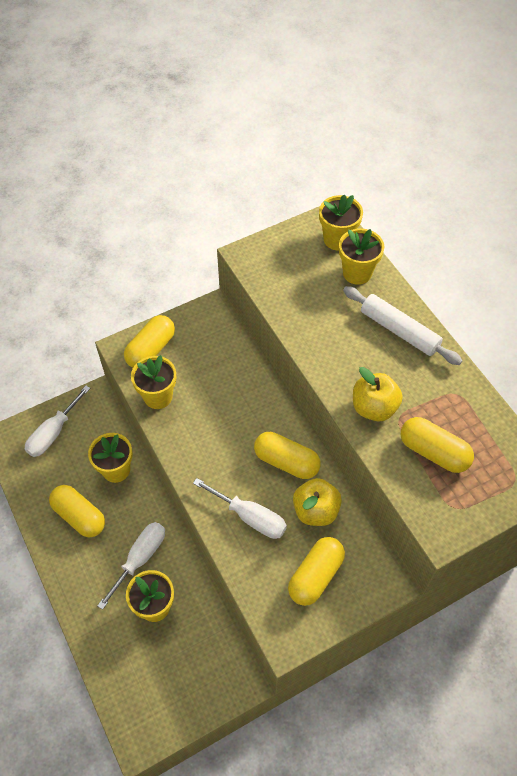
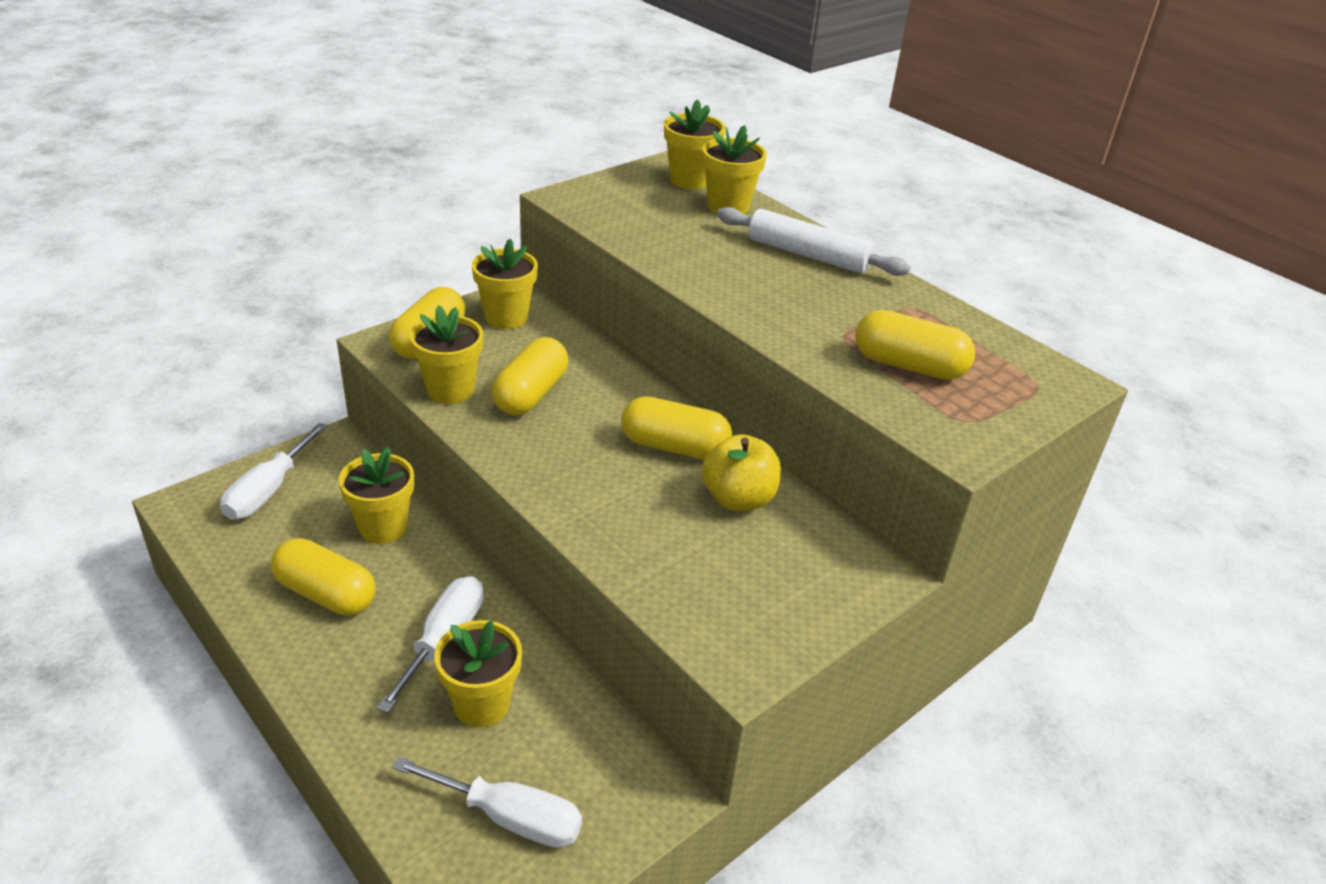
camera: 15 degrees left, 20 degrees down
(202, 331) = (506, 317): none -> yellow flower pot
(250, 517) = (635, 516): white screwdriver -> white screwdriver (509, 817)
(316, 576) = (764, 578): yellow capsule -> yellow capsule (531, 394)
(374, 408) = (803, 328): yellow apple -> none

